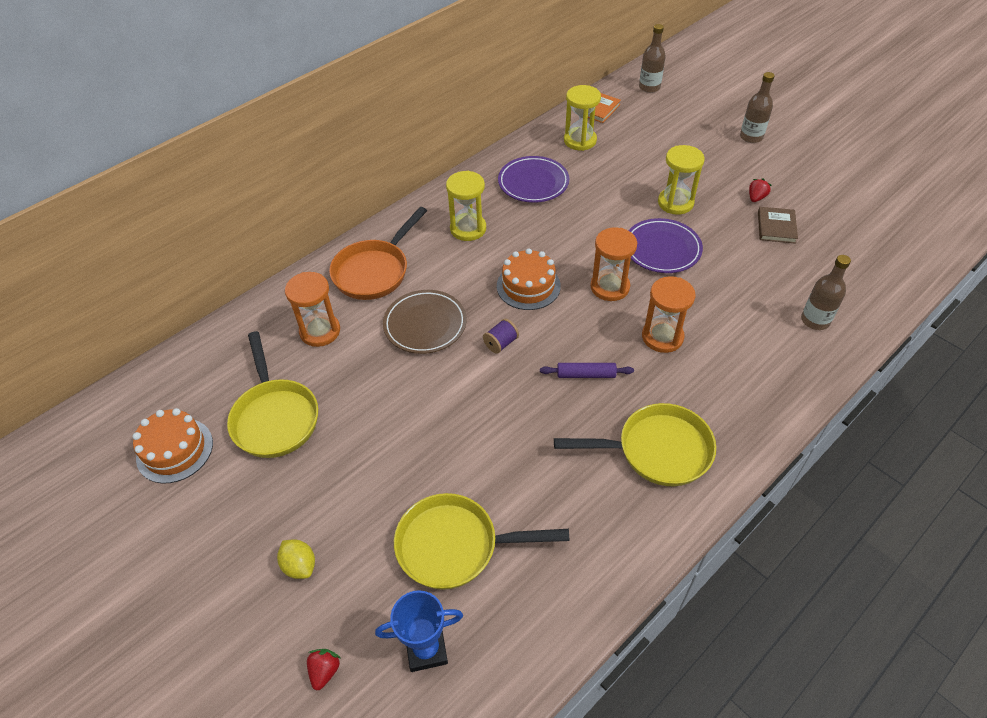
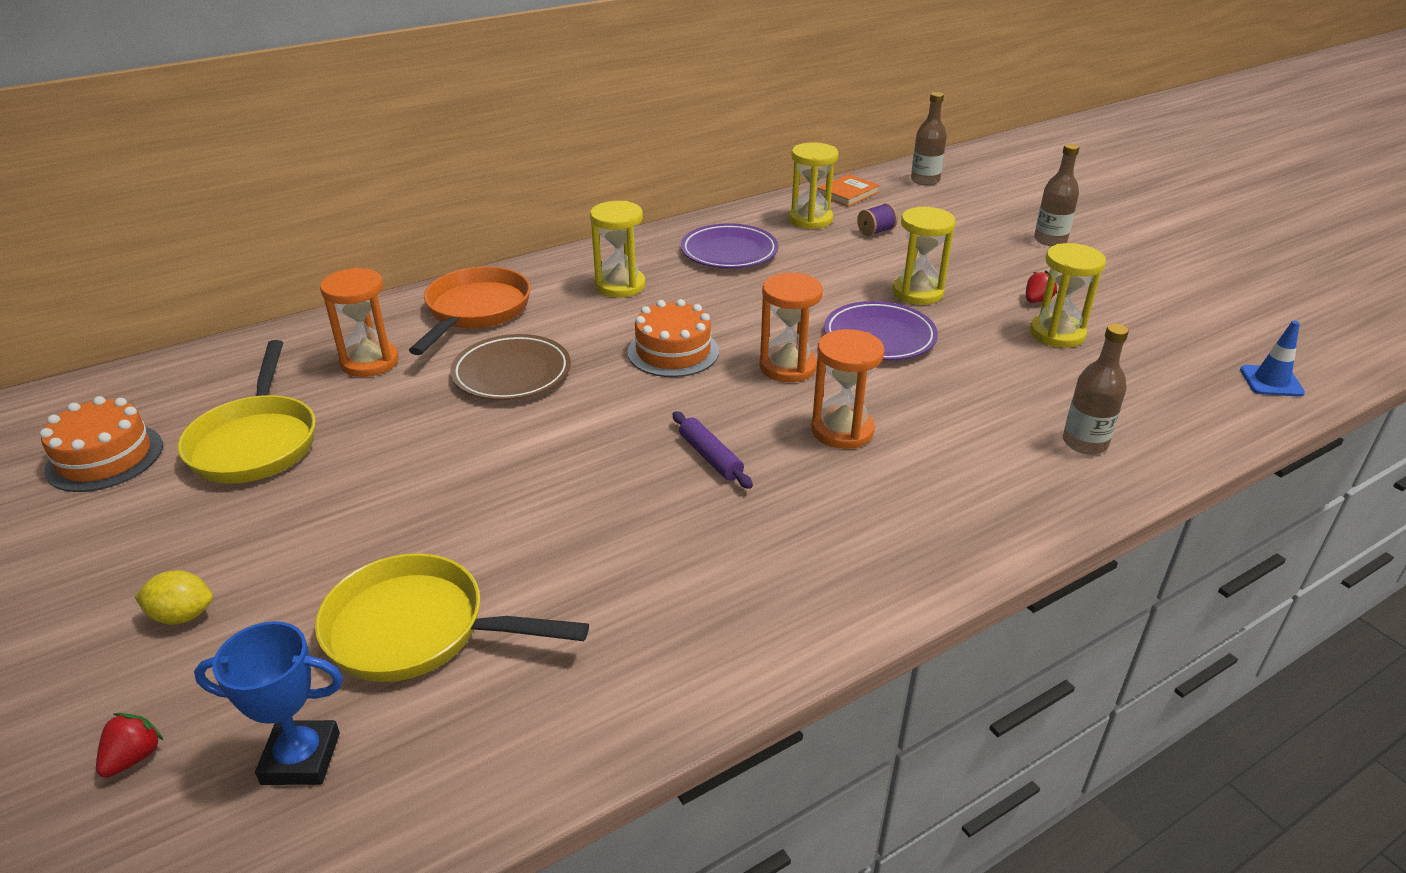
camera: 10 degrees right, 15 degrees down
(300, 565) = (182, 615): yellow lemon -> yellow lemon turned 60 degrees counterclockwise
(374, 271) = (475, 312): orange pan -> orange pan turned 150 degrees clockwise
(501, 343) = (605, 406): purple spool -> purple spool (876, 231)
(586, 374) = (710, 457): purple rolling pin -> purple rolling pin turned 45 degrees clockwise
(656, 450) = (779, 561): yellow pan -> none
(776, 227) = (1057, 334): brown book -> yellow hourglass
(917, 248) = (1271, 381): none -> blue traffic cone

